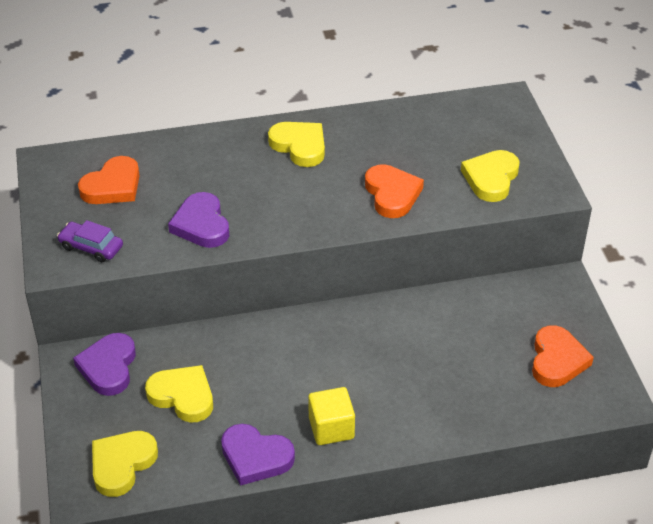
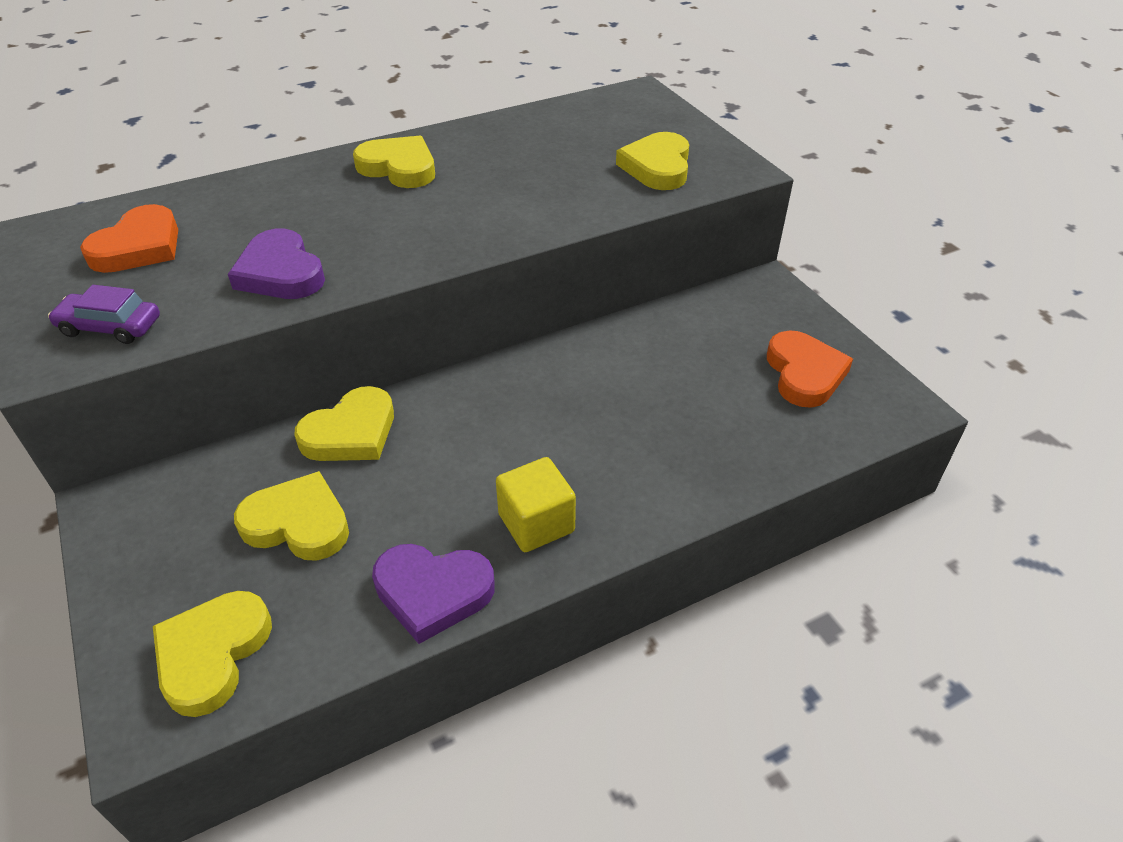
camera: 15 degrees left, 0 degrees up
(108, 367) = (172, 504): purple heart -> none
(227, 341) = (351, 432): none -> yellow heart
(392, 194) = (538, 200): orange heart -> none

